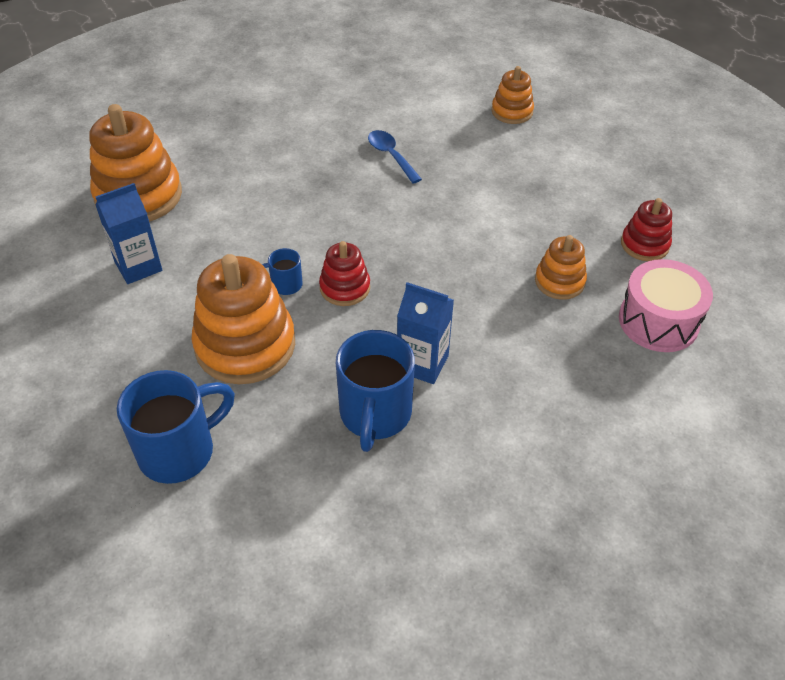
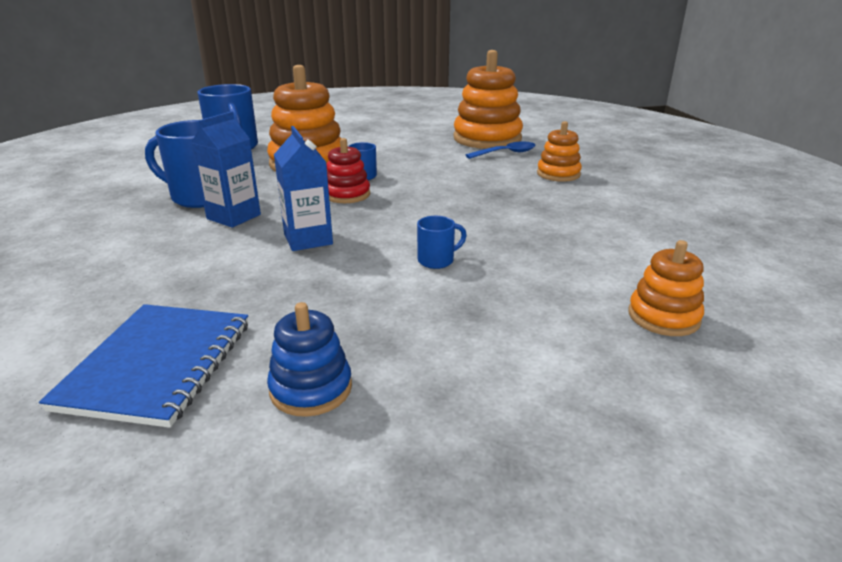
camera: 100 degrees right, 20 degrees down
(138, 266) = (408, 139): blue carton -> blue carton (308, 239)
(391, 156) = (542, 225): blue spoon -> blue spoon (506, 153)
(471, 209) = (437, 260): none -> blue mug
(559, 281) = (284, 300): orange stacking toy -> orange stacking toy (558, 174)
(644, 244) = (311, 389): red stacking toy -> blue stacking toy
(658, 321) = (157, 365): pink drum -> blue notebook

